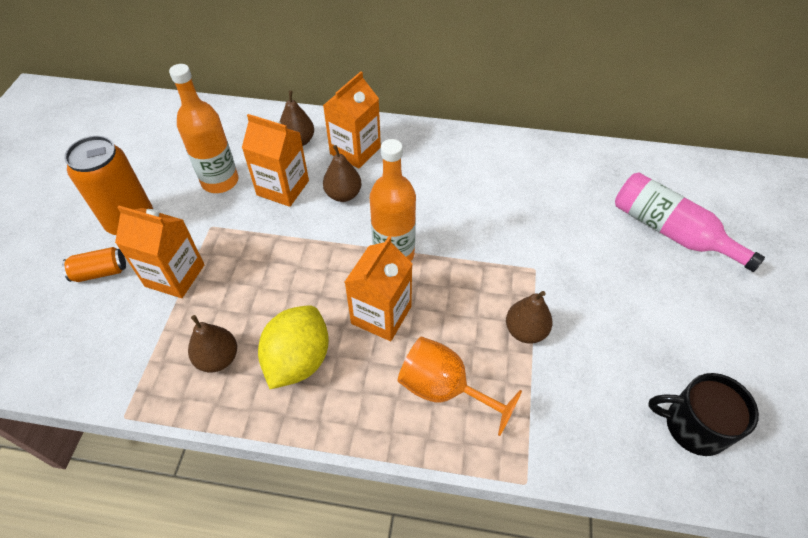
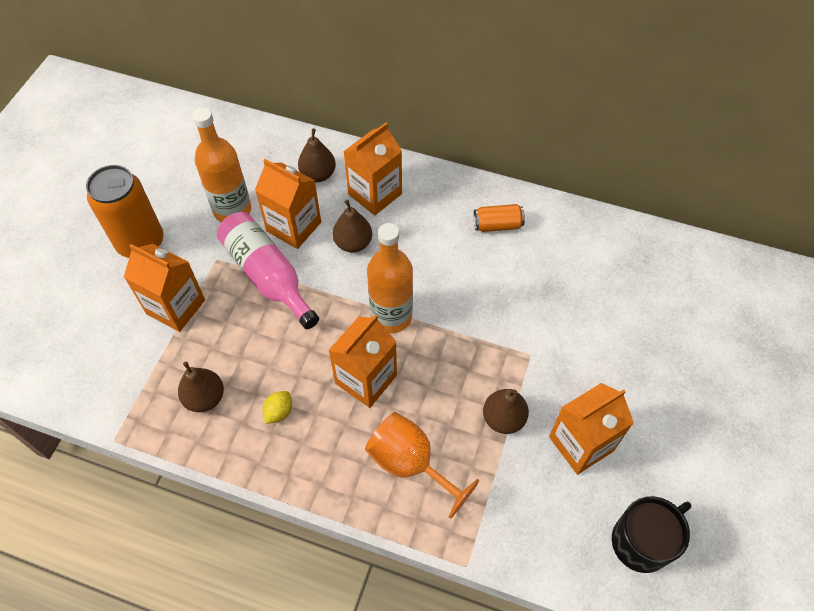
camera: 10 degrees right, 5 degrees up
(100, 272) = (107, 292): orange can -> orange can (497, 225)
(298, 360) = (279, 412): yellow lemon -> yellow lemon, size x0.44
(606, 342) = (581, 444): none -> orange carton
(670, 231) = (683, 335): pink bottle -> pink bottle (267, 275)
(693, 426) = (642, 541): black mug -> black mug turned 120 degrees clockwise

